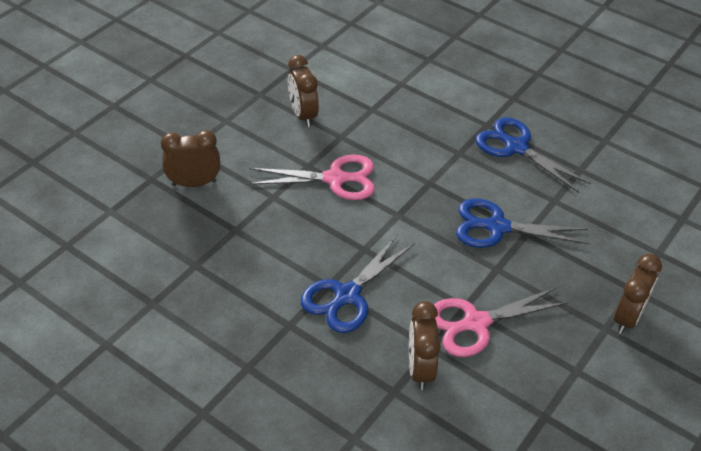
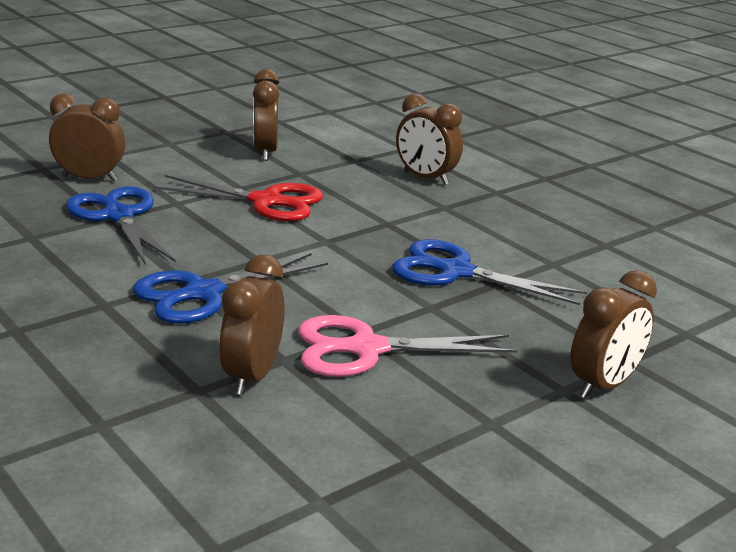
camera: 15 degrees right, 20 degrees down
(336, 179) = (267, 202): pink scissors -> red scissors
(432, 120) = (425, 178): none -> brown clock
(515, 147) = (524, 214): blue scissors -> blue scissors (118, 216)

